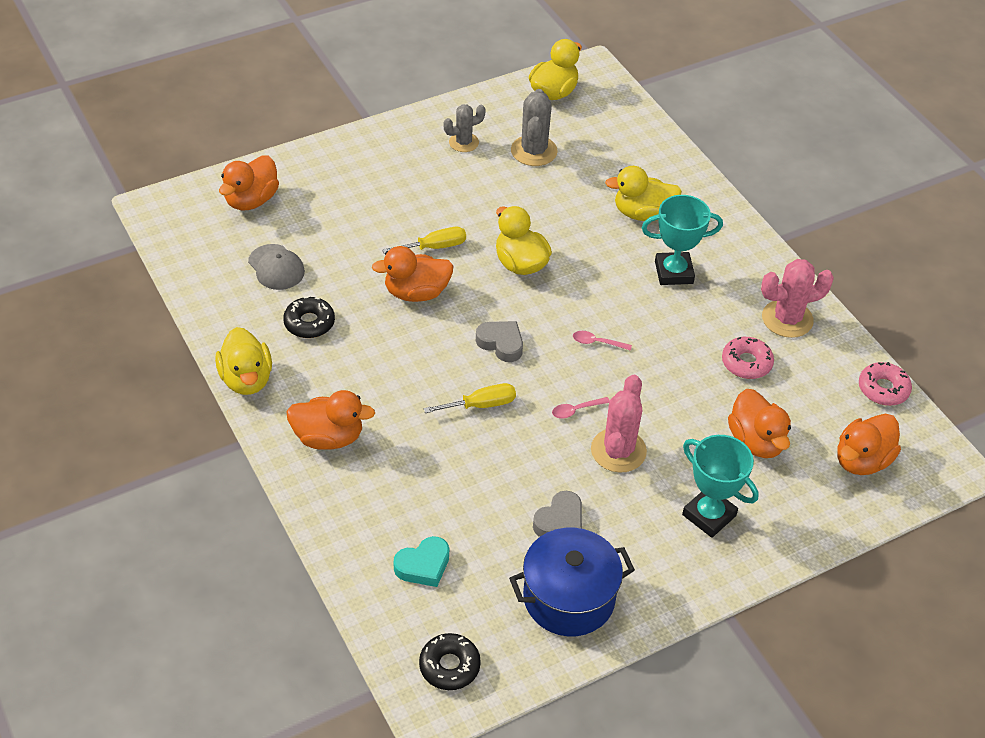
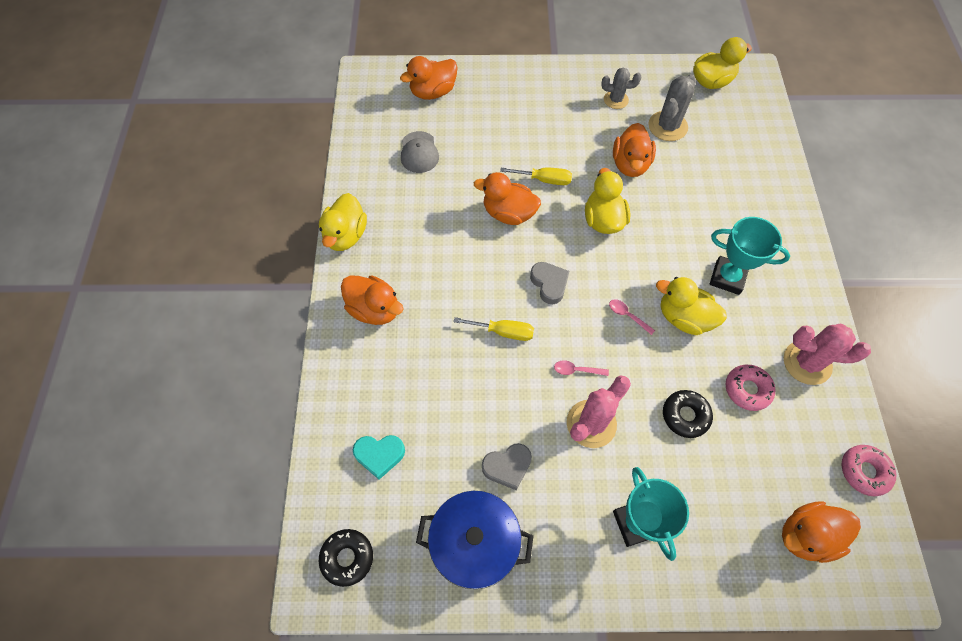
camera: 30 degrees right, 15 degrees up
(309, 323) = (416, 207): black donut -> black donut (685, 415)
(642, 213) = (729, 214): yellow duck -> yellow duck (683, 317)
(756, 441) = (716, 470): orange duck -> orange duck (630, 164)

